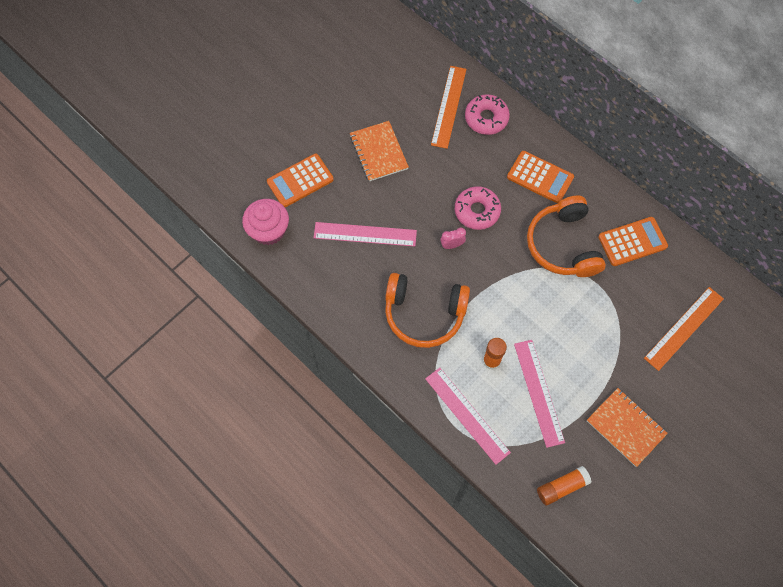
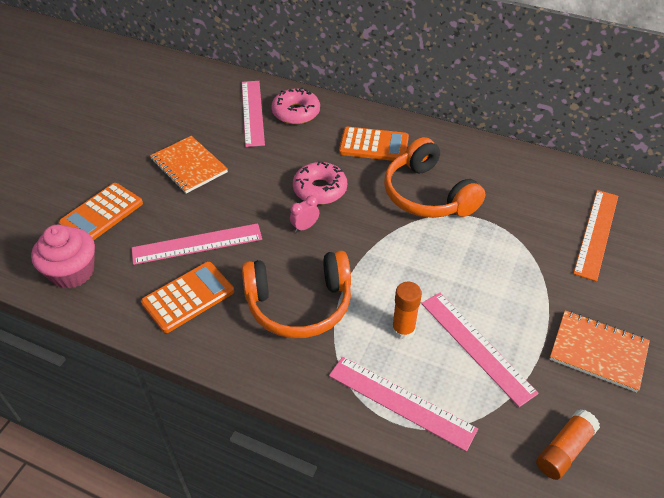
camera: 20 degrees left, 20 degrees down
(448, 106) = (252, 112): orange ruler -> pink ruler
(632, 242) = (497, 173): orange calculator -> orange calculator (188, 297)

